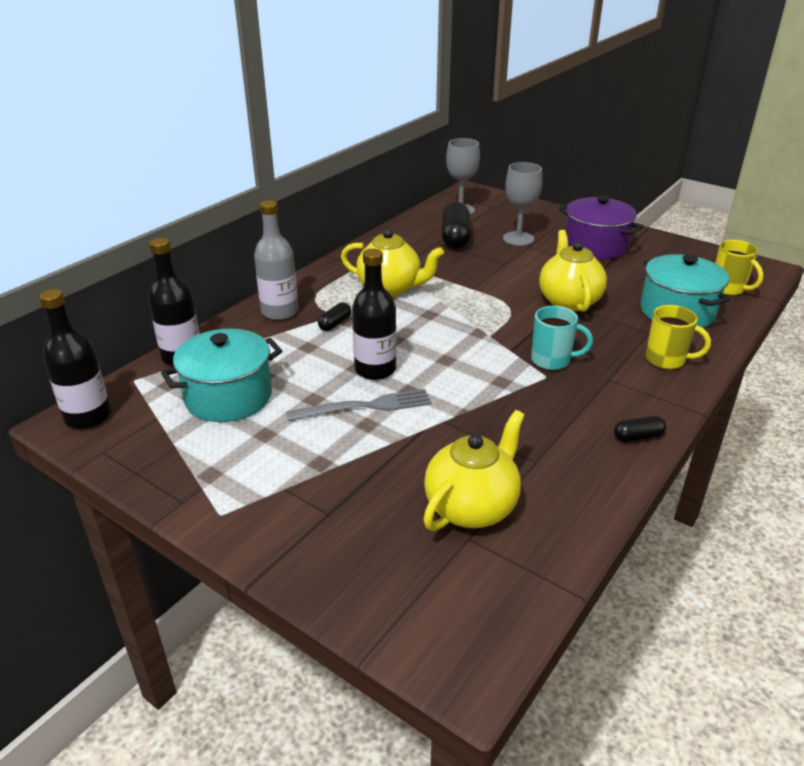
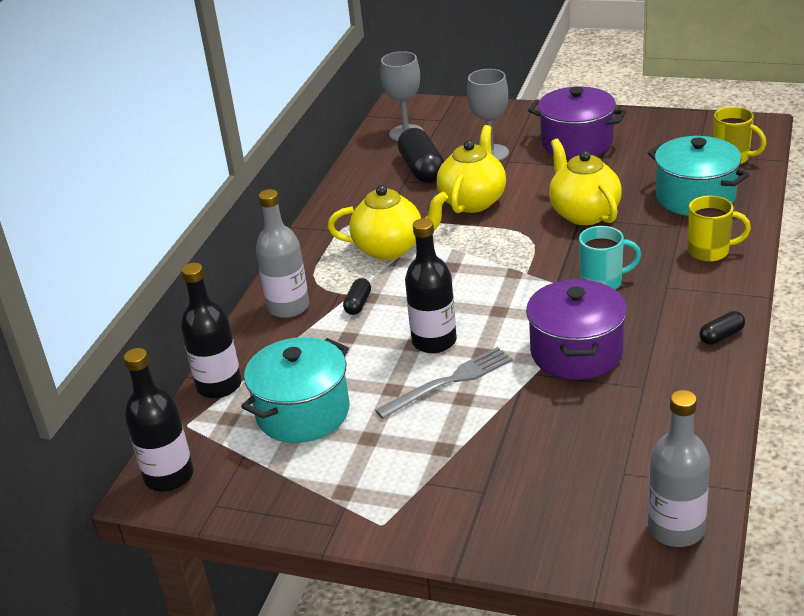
camera: 15 degrees left, 0 degrees up
(472, 507) = (610, 445): yellow teapot -> yellow teapot (473, 201)
(487, 614) = (676, 529): none -> grey bottle
(492, 413) = (576, 352): none -> purple pot

